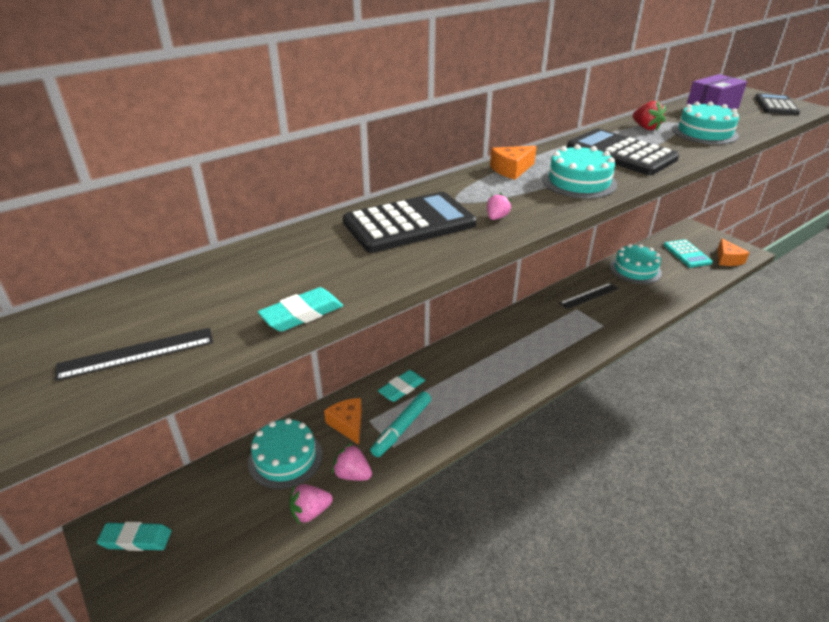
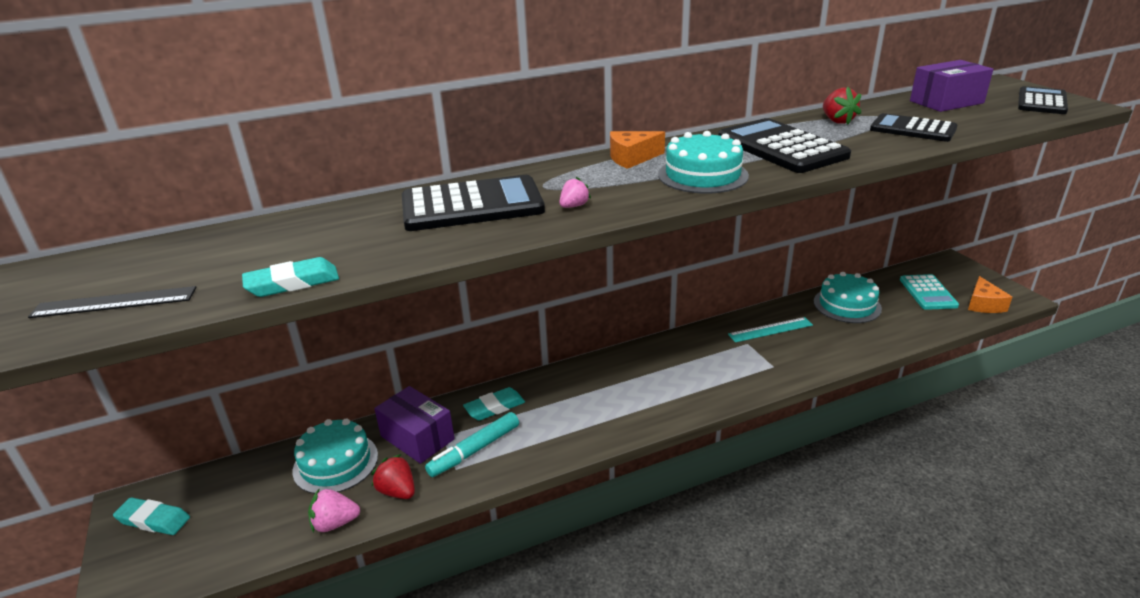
camera: 15 degrees right, 5 degrees down
(348, 424) = (417, 437): orange cheese -> purple box
(352, 474) = (397, 491): pink strawberry -> red strawberry
(588, 295) = (770, 329): black ruler -> turquoise ruler
(704, 132) = (912, 129): turquoise cake -> black calculator

